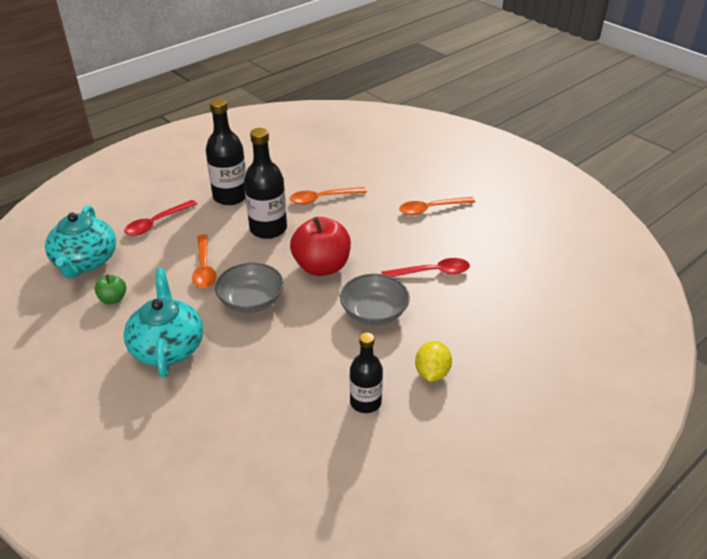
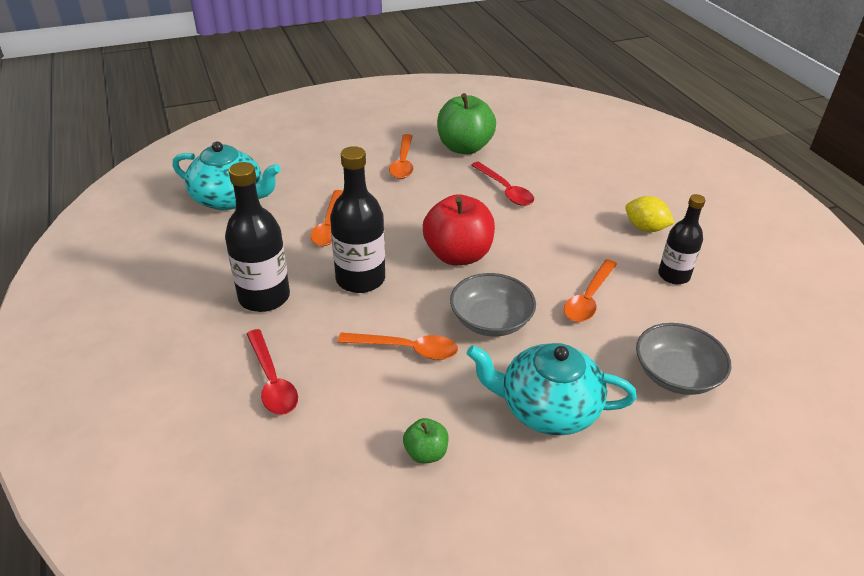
camera: 70 degrees left, 0 degrees up
(85, 261) = (316, 477): turquoise teapot -> turquoise teapot (229, 199)
(303, 349) = (588, 298): none -> orange spoon
(374, 312) = (549, 239): grey bowl -> grey bowl (676, 374)
(432, 272) = (505, 190): red spoon -> red spoon turned 135 degrees clockwise
(483, 235) = (464, 147): none -> green apple

